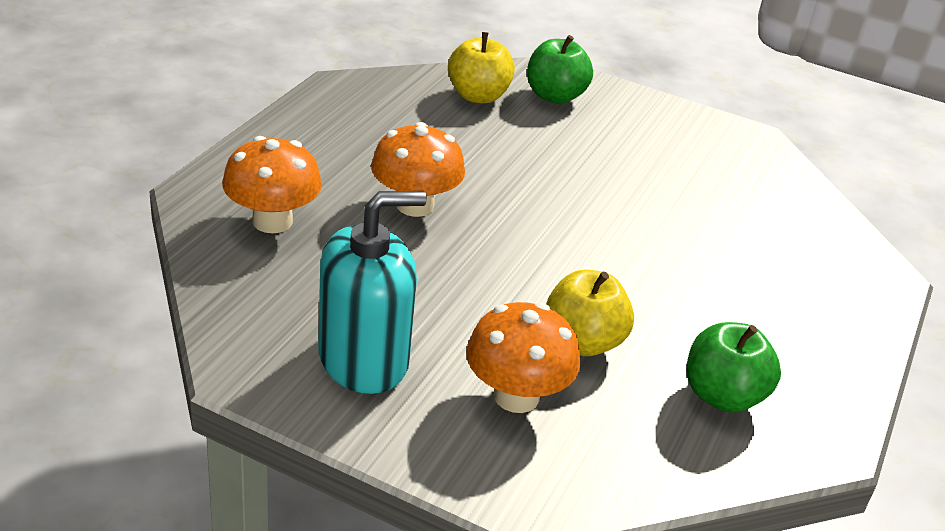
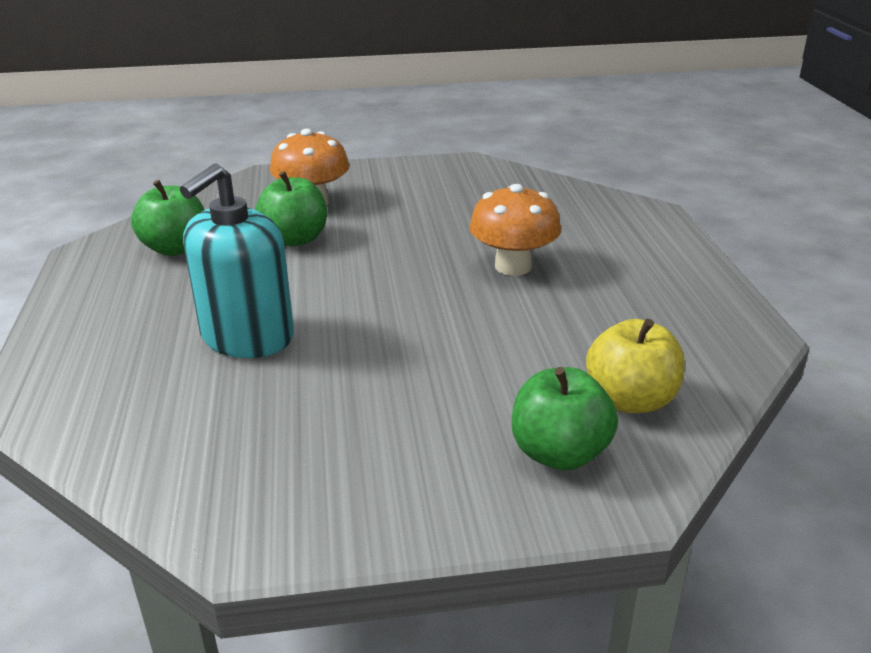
camera: 150 degrees right, 5 degrees down
(272, 221) = (579, 218): orange mushroom -> none
(364, 359) = (416, 186): turquoise soap dispenser -> turquoise soap dispenser (247, 336)
(582, 342) = (295, 239): yellow apple -> green apple

